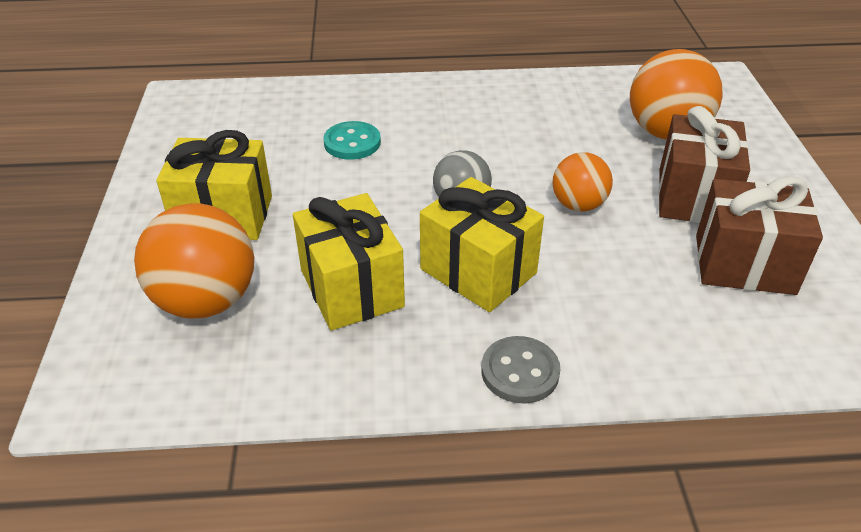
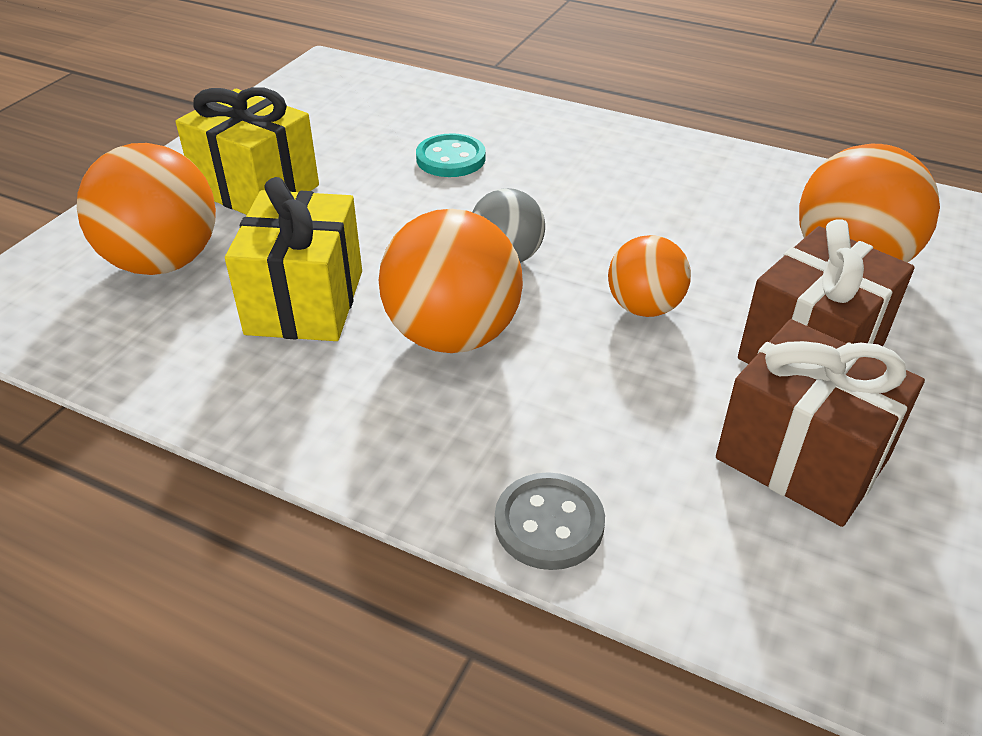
camera: 30 degrees right, 0 degrees up
(478, 271) = (453, 335): yellow gift -> orange ball
(520, 372) = (391, 460): grey button -> grey button (549, 523)

